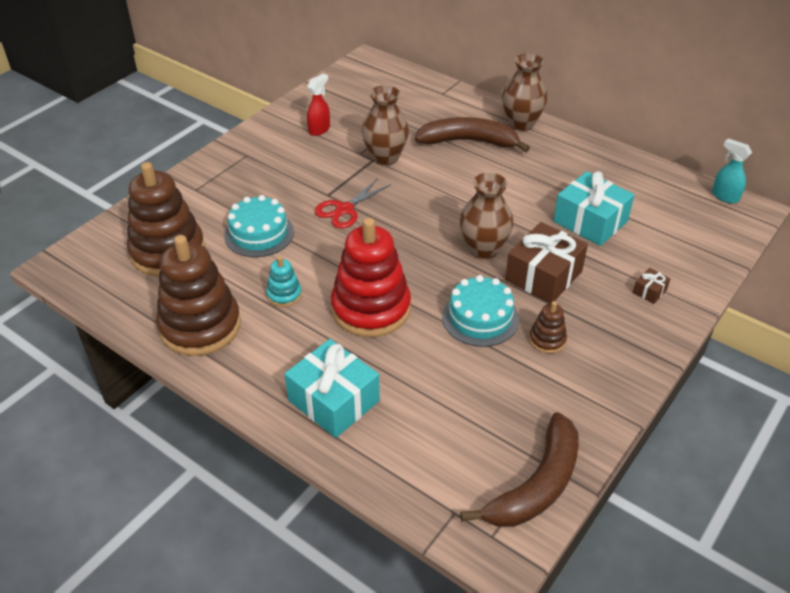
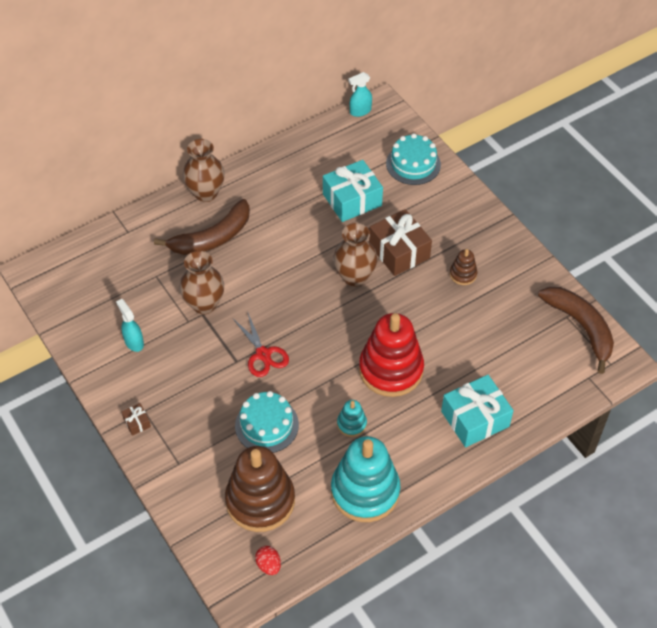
camera: 70 degrees left, 10 degrees up
(94, 276) = (268, 565): none -> red egg
(200, 326) = (365, 491): brown stacking toy -> turquoise stacking toy
(319, 129) = (134, 342): red spray bottle -> turquoise spray bottle
(469, 141) = (212, 238): brown banana -> brown banana turned 150 degrees counterclockwise
(480, 318) = (427, 305): turquoise cake -> turquoise cake (413, 164)
(649, 291) = (439, 198): brown gift -> brown gift (137, 422)

